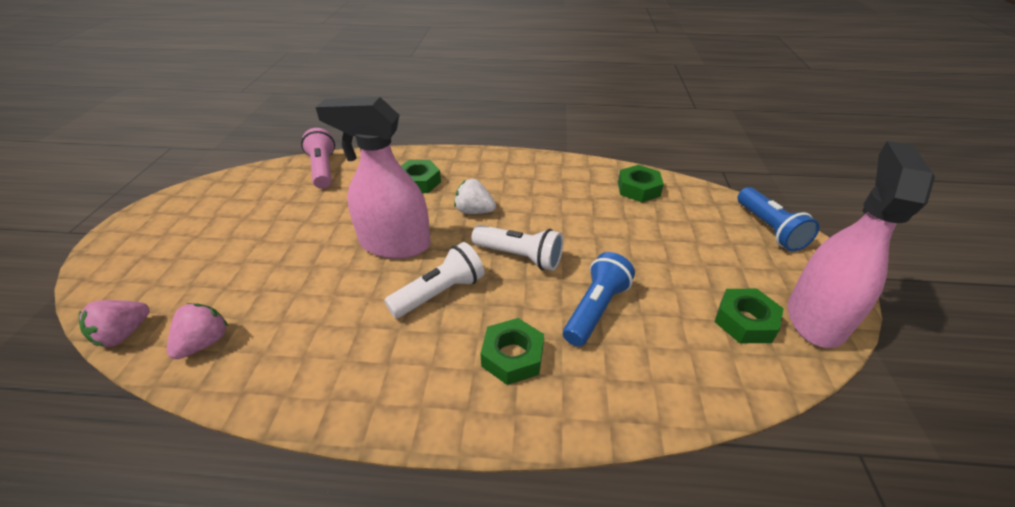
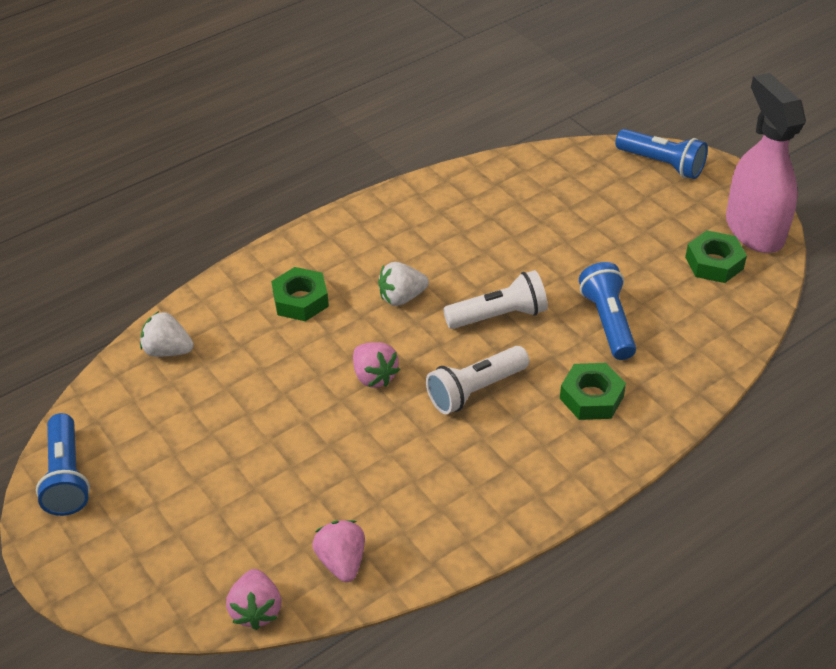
camera: 40 degrees left, 5 degrees up
(190, 198) = (67, 477): none -> blue flashlight
(323, 169) = (168, 350): pink flashlight -> white strawberry
(394, 244) = (374, 376): pink spray bottle -> pink strawberry
(439, 293) = (475, 390): white flashlight -> white flashlight turned 135 degrees counterclockwise
(638, 189) = (520, 182): green nut -> none

